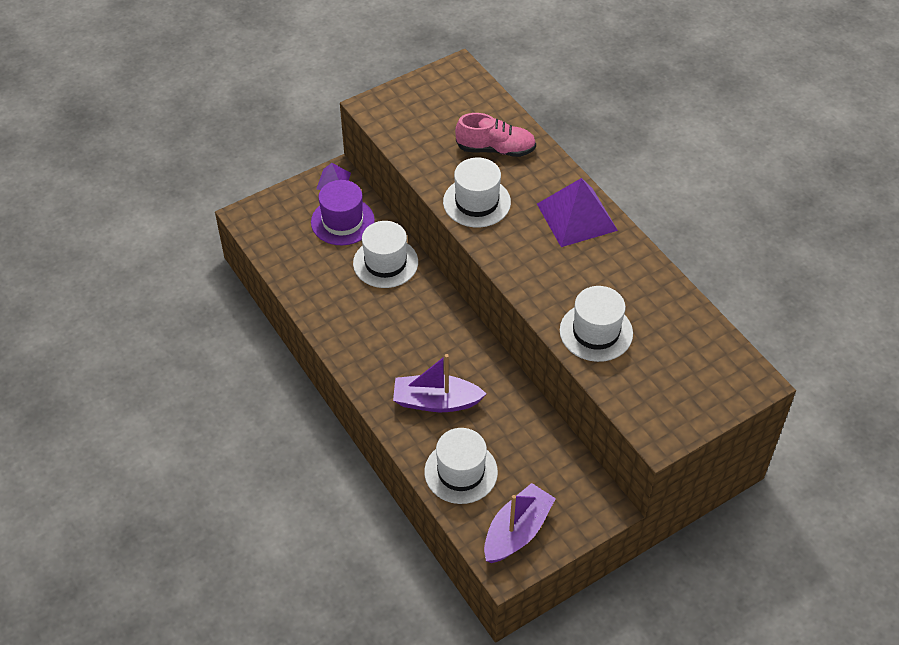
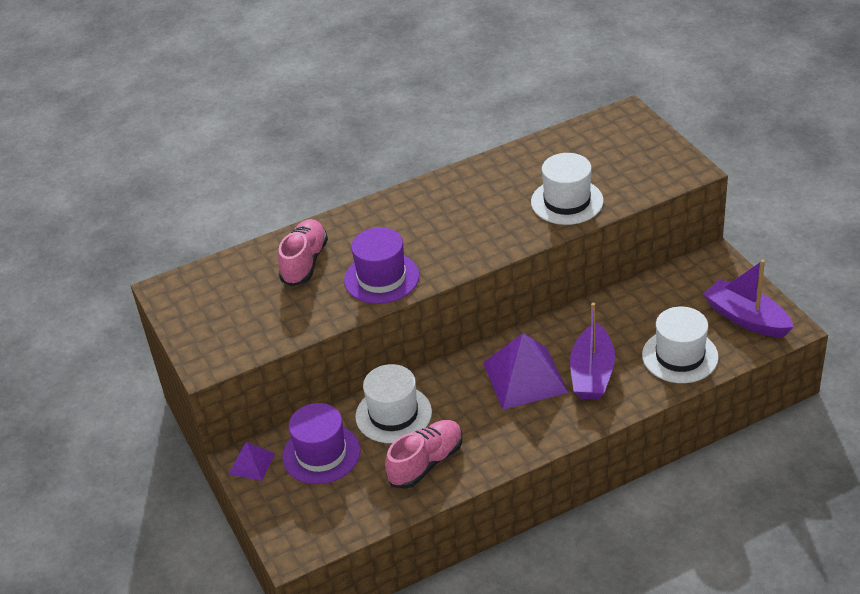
camera: 80 degrees left, 10 degrees down
(331, 289) = (426, 463): none -> pink shoe
(476, 202) = (381, 278): white hat -> purple hat
(577, 217) = (415, 208): purple pyramid -> purple pyramid (525, 377)

